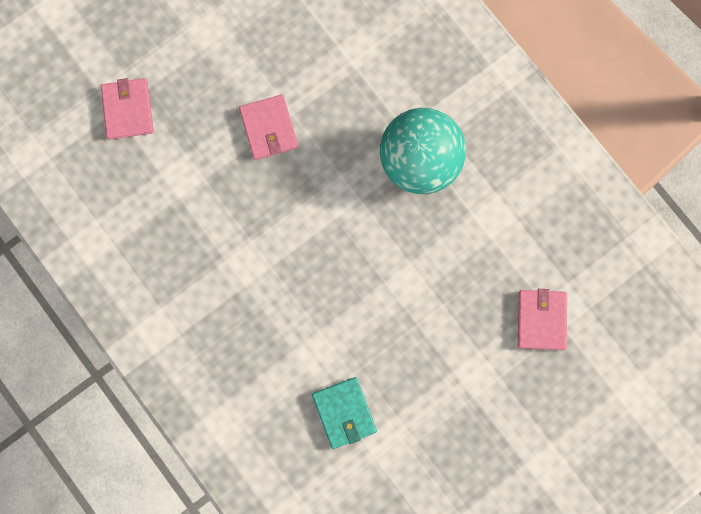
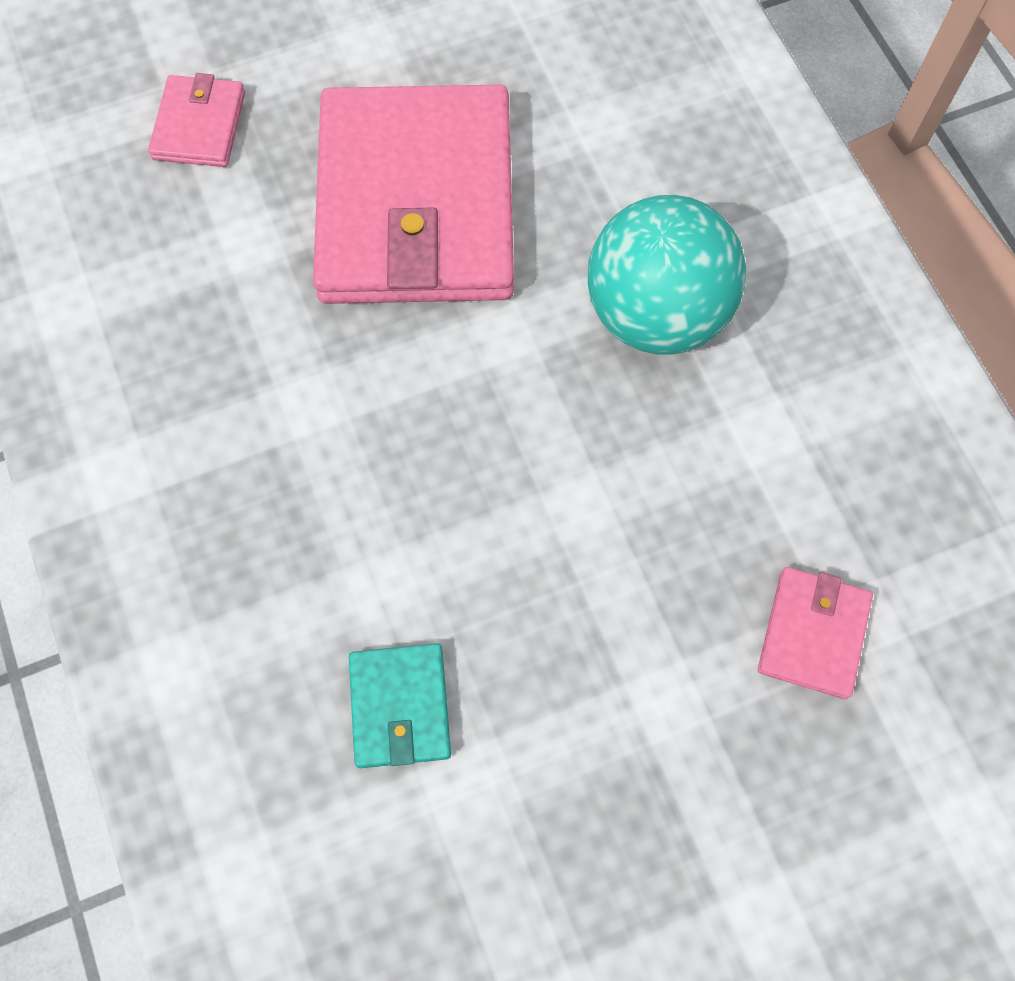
camera: 15 degrees right, 10 degrees down
(269, 128) = (416, 204): pink wallet -> pink wallet, size x2.38

